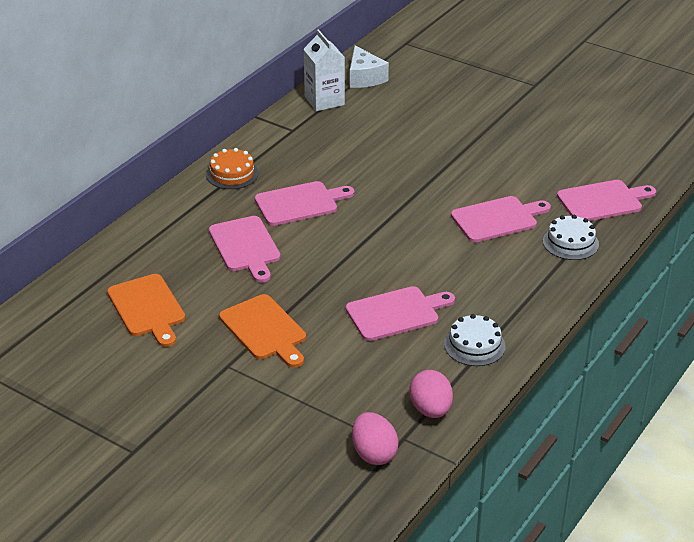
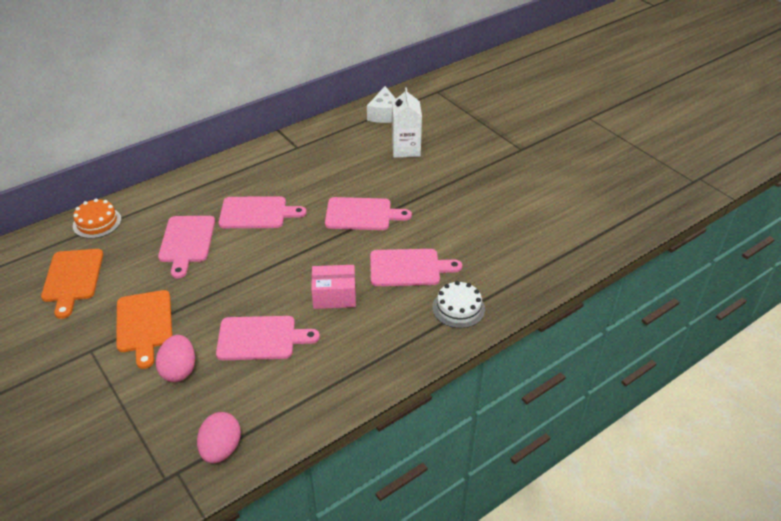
camera: 20 degrees right, 5 degrees up
(232, 174) = (224, 175): orange cake -> orange cake (97, 222)
(324, 101) = (339, 127): white carton -> white carton (406, 149)
(374, 454) = (140, 481): pink egg -> pink egg (179, 370)
(441, 260) = (334, 296): none -> pink box
(474, 345) = (305, 391): white cake -> none
(602, 201) = (513, 273): pink cutting board -> pink cutting board (362, 214)

